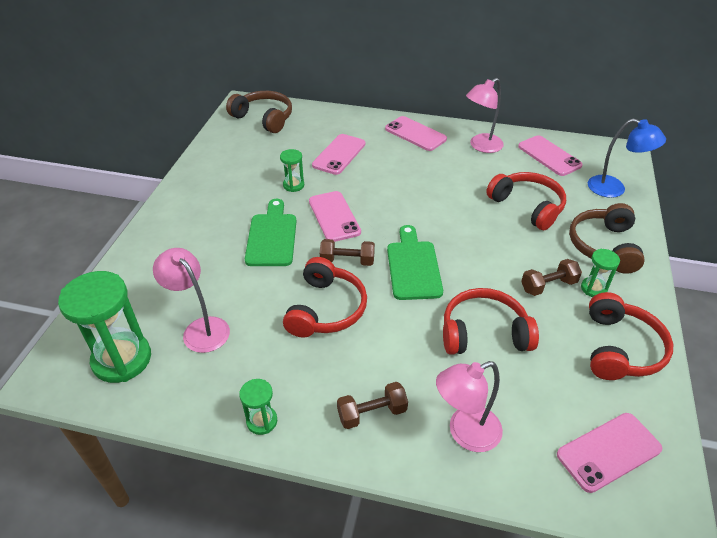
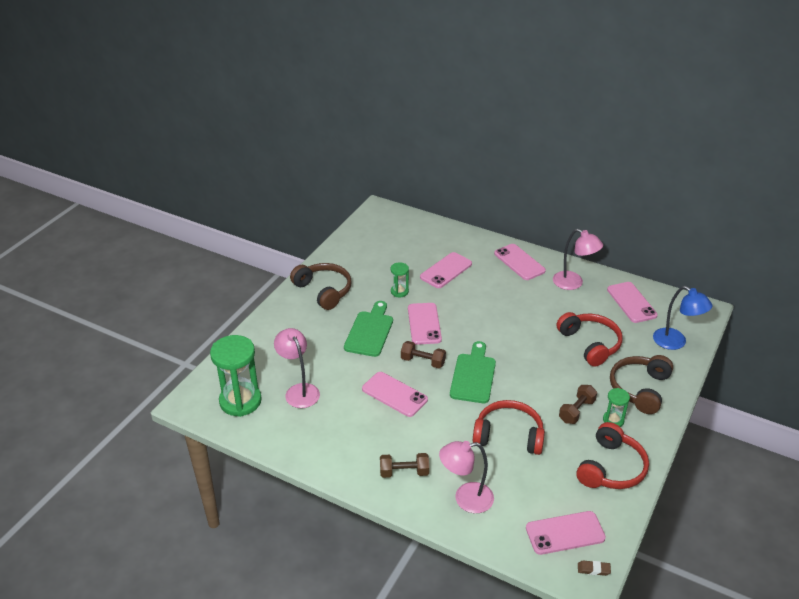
camera: 15 degrees right, 5 degrees down
(262, 421) = (326, 461): green hourglass -> none
(264, 118) = (392, 226): brown headphones -> brown headphones (323, 291)
(325, 309) = (394, 394): red headphones -> pink phone
(481, 146) = (573, 283): pink lamp -> pink lamp turned 120 degrees counterclockwise
(548, 286) = (576, 411): brown dumbbell -> brown dumbbell turned 45 degrees counterclockwise
(668, 497) = (593, 569): none -> brown eraser

